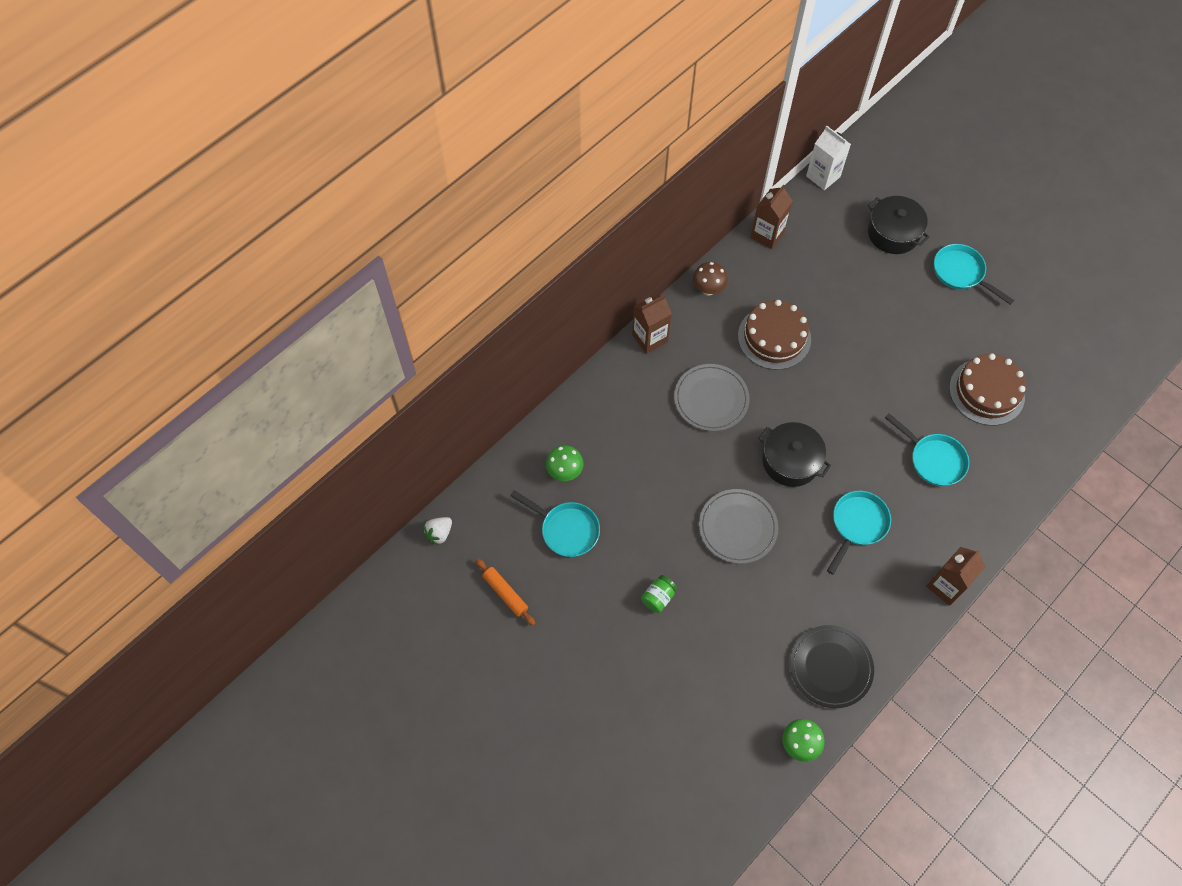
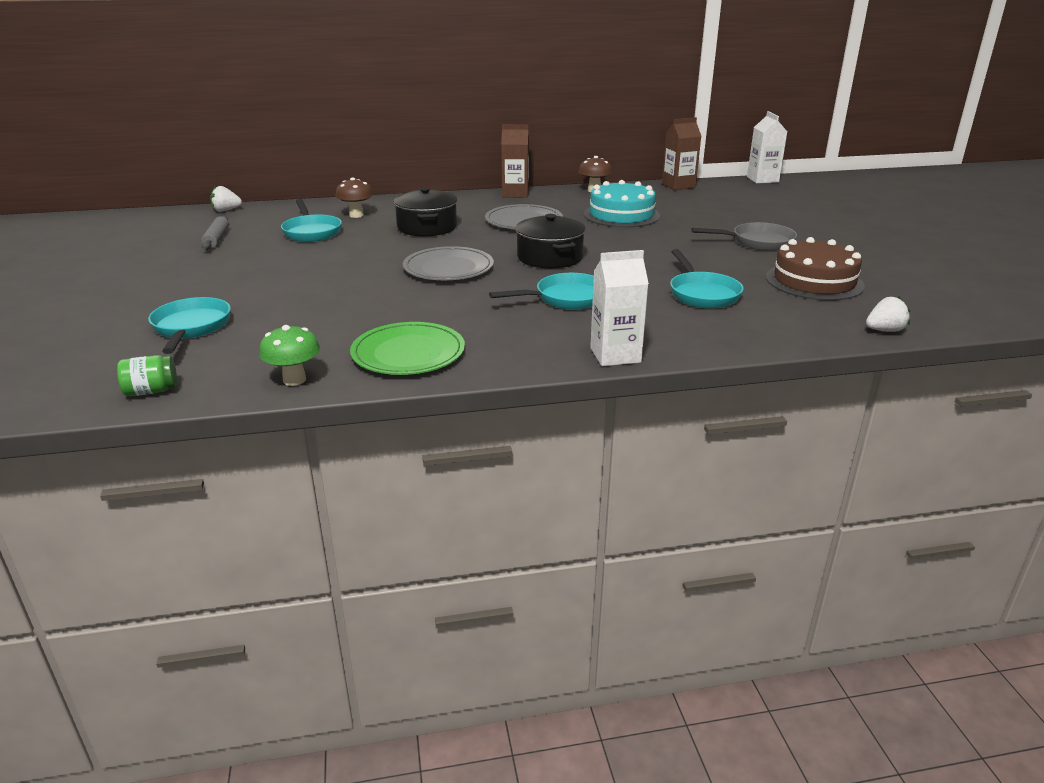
camera: 35 degrees right, 35 degrees down
(505, 593) = (216, 239): orange rolling pin -> grey rolling pin
(565, 472) = (356, 215): green mushroom -> brown mushroom
(658, 597) = (321, 273): green jar -> green jar (151, 391)
(774, 337) = (621, 215): brown cake -> turquoise cake
(830, 667) = (408, 353): black plate -> green plate
(893, 233) = (802, 206): black pot -> black pot (427, 227)
(909, 337) = (757, 242): none -> grey pan
(946, 586) = (615, 355): brown carton -> white carton
(961, 273) = (855, 232): turquoise pan -> turquoise pan (191, 328)
(1066, 448) = (884, 330): none -> white strawberry

